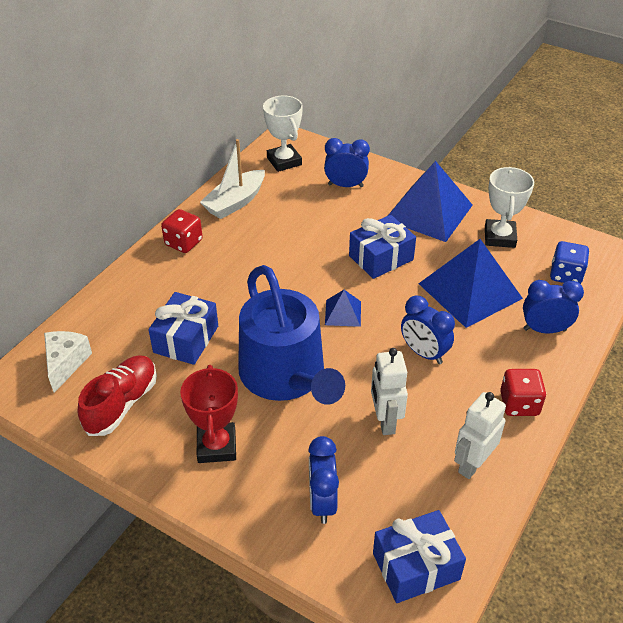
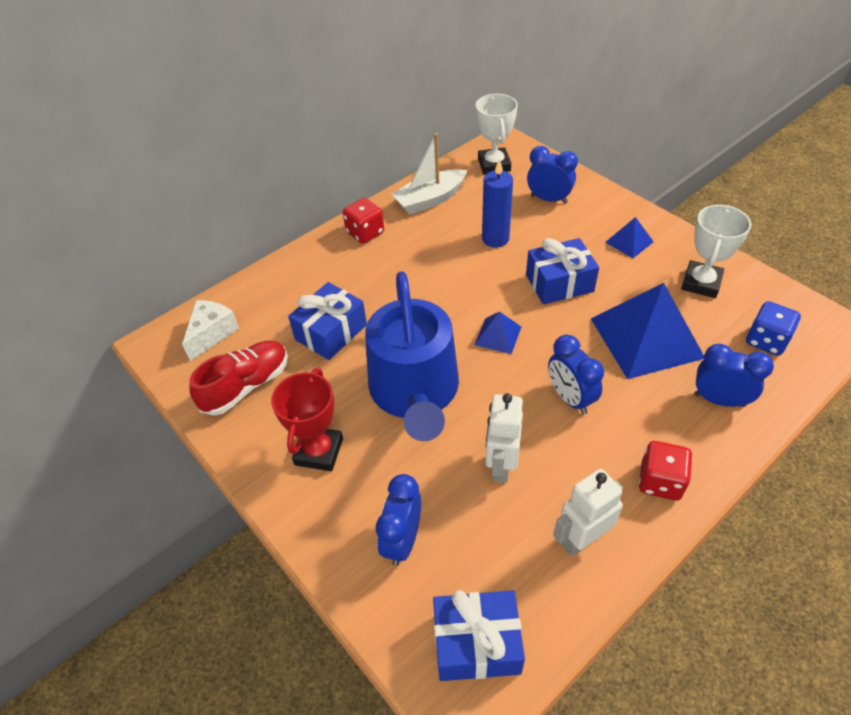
camera: 20 degrees right, 5 degrees up
(310, 228) = (495, 239): none -> blue candle
(429, 212) = (629, 242): blue pyramid -> blue pyramid, size x0.47

